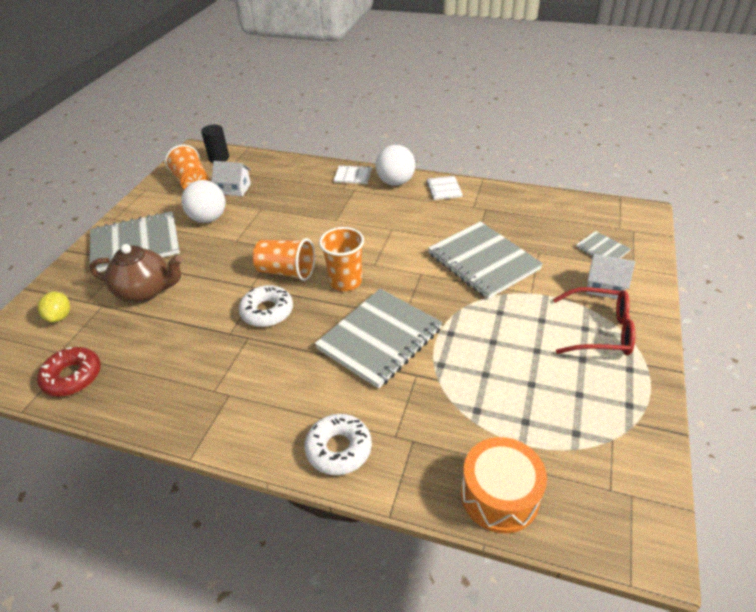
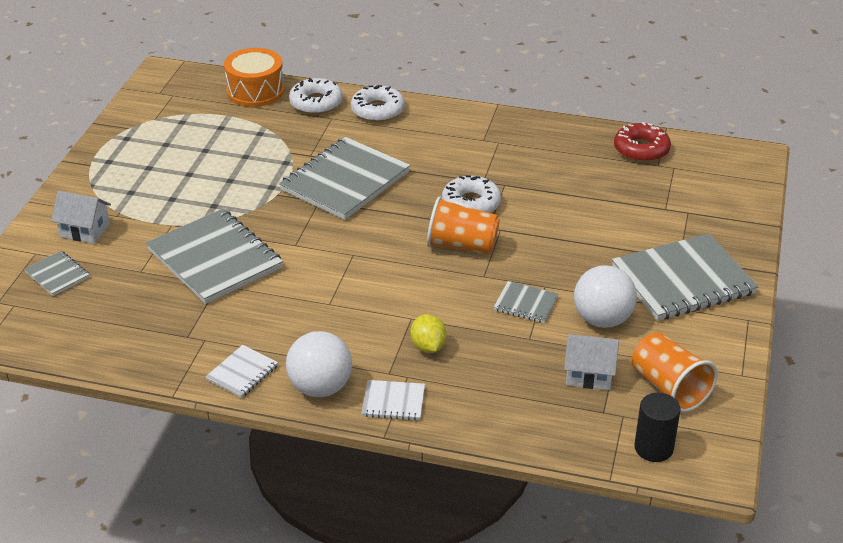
camera: 175 degrees right, 5 degrees down
(60, 316) = (704, 197): yellow lemon -> yellow lemon (428, 347)
(146, 291) = (625, 223): brown teapot -> none
(255, 228) = (525, 304): none -> grey notebook
(345, 281) = (386, 235): orange cup -> none
(415, 466) = (316, 103): none -> white donut
(444, 189) = (242, 373): white notebook -> white notebook turned 45 degrees clockwise
(600, 331) = (117, 190): red glasses -> none

